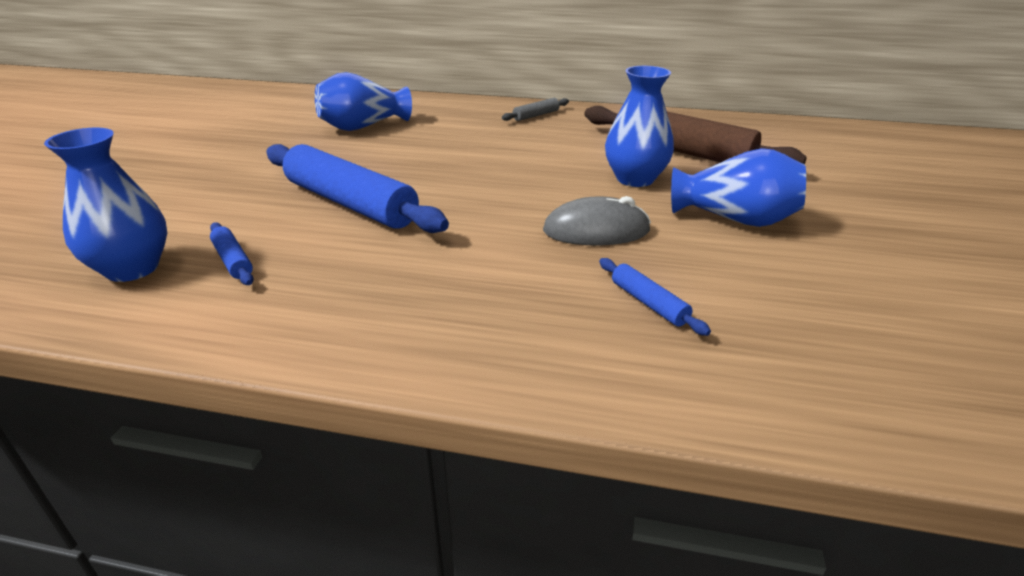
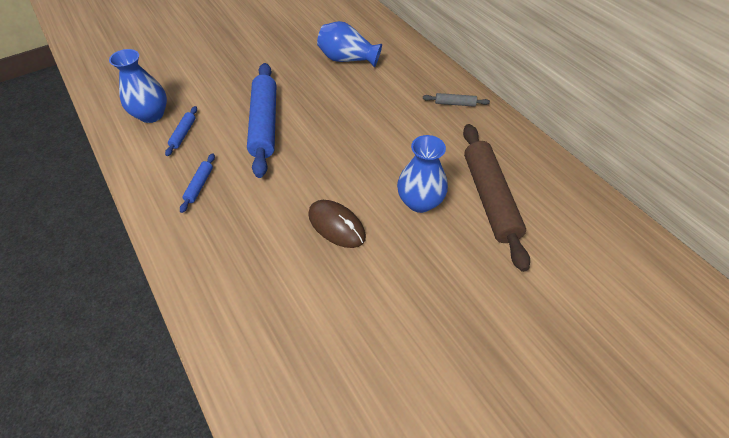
camera: 45 degrees right, 20 degrees up
(596, 231) = (336, 225): grey mouse -> brown mouse
(648, 303) = (285, 289): blue rolling pin -> blue rolling pin (199, 185)
(735, 219) = (419, 274): blue vase -> none

